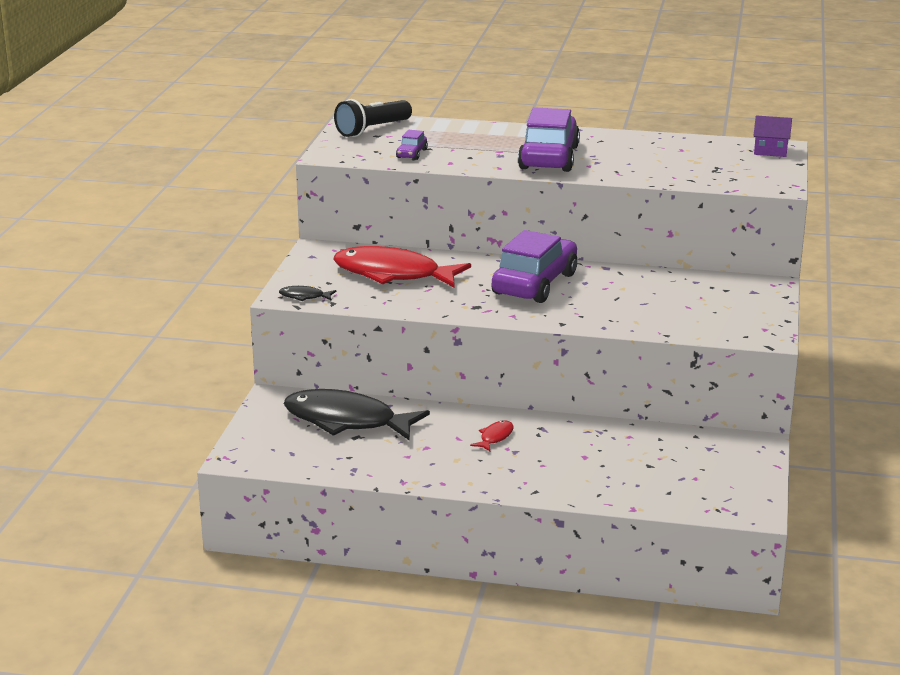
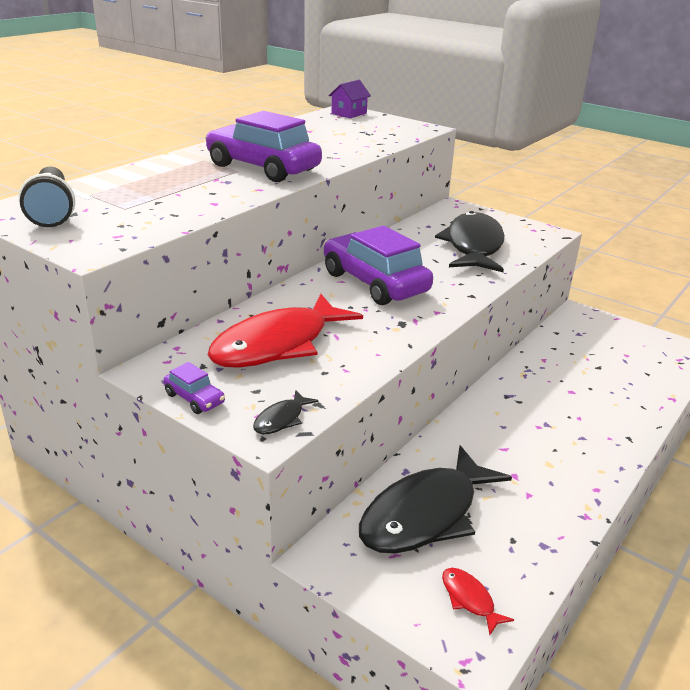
camera: 65 degrees left, 5 degrees up
(412, 154) = (160, 212): purple car -> purple car (194, 398)
(495, 437) = (513, 426): red fish -> red fish (469, 599)
(674, 308) = (473, 246): none -> black fish

